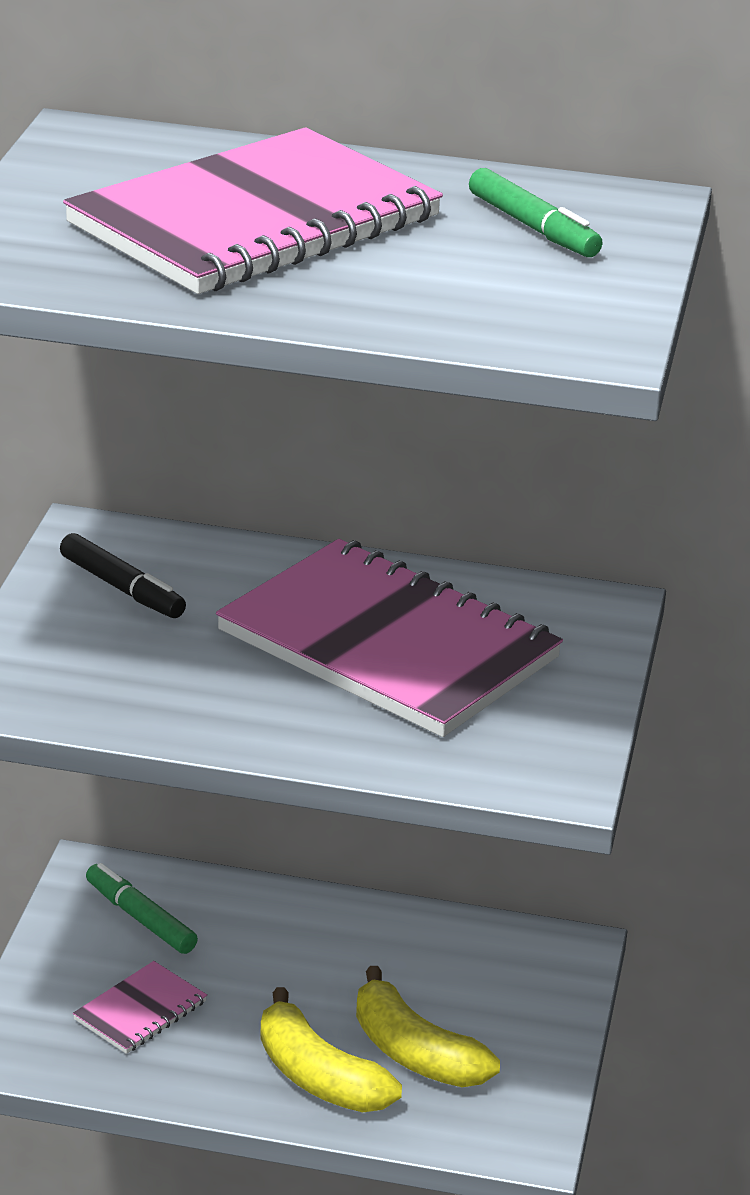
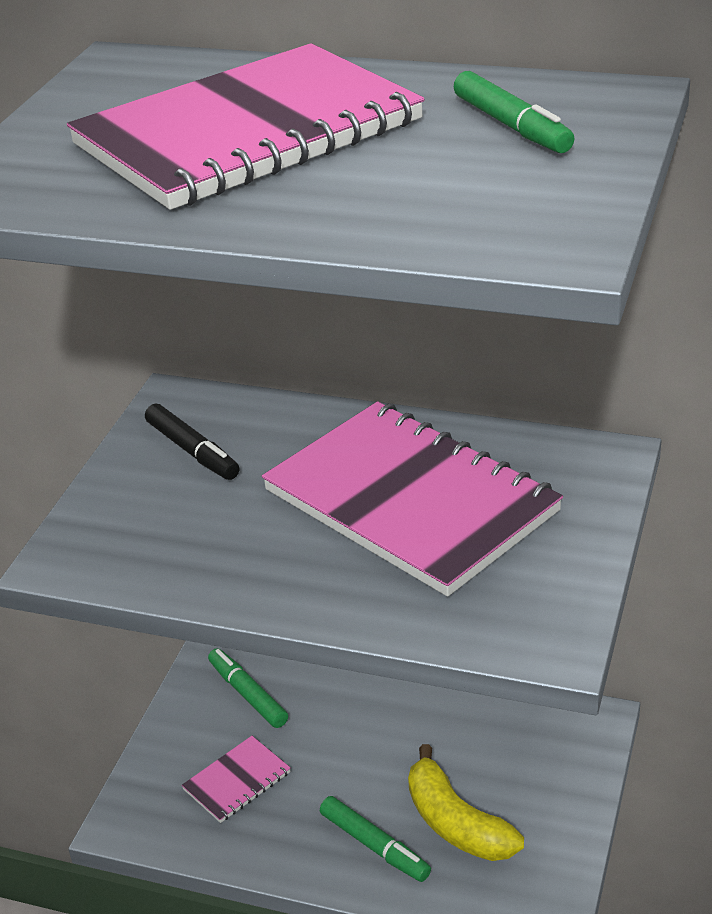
camera: 10 degrees right, 5 degrees up
(318, 1076) = (374, 846): yellow banana -> green marker

